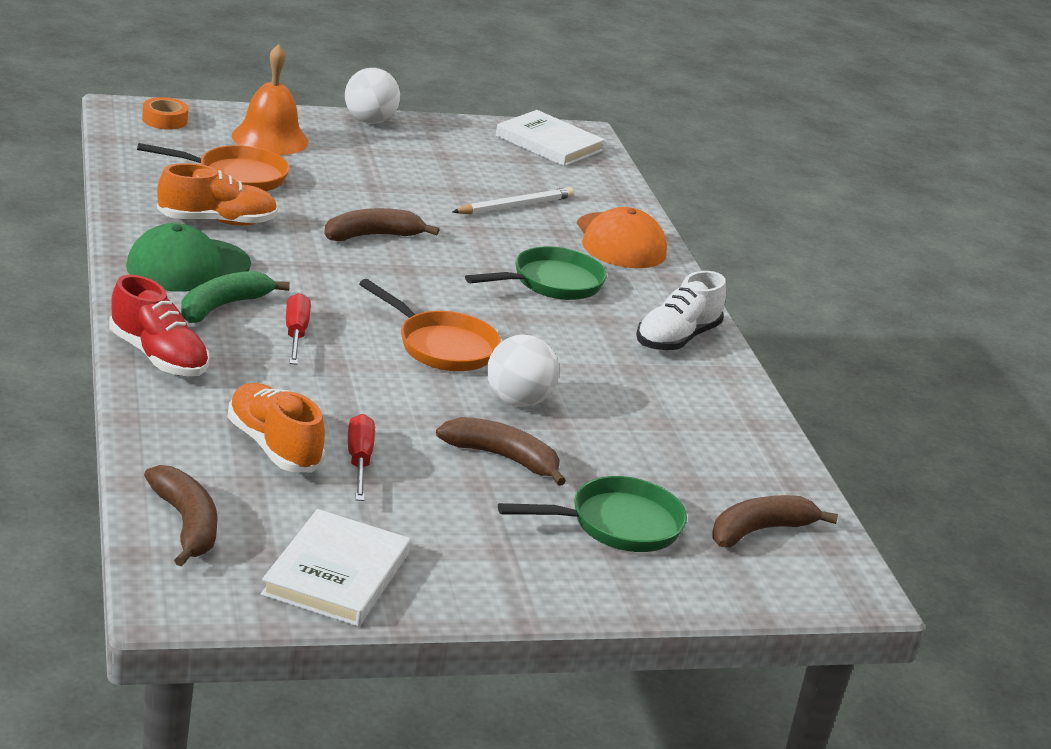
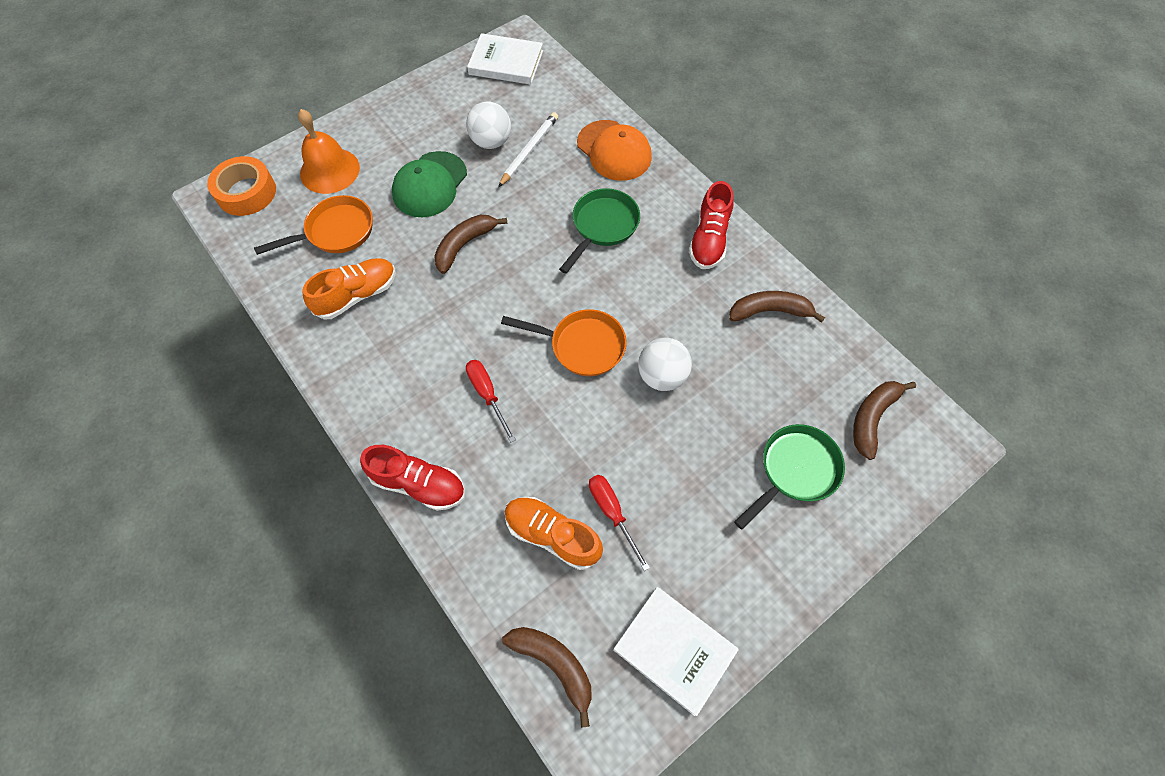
camera: 20 degrees left, 35 degrees up
(164, 120) = (246, 192): orange tape -> orange tape, size x1.66
(188, 266) = (371, 361): green cap -> green cap (430, 185)
(223, 306) = (423, 394): green banana -> none
(336, 574) = (674, 649): white book -> white book turned 45 degrees counterclockwise
(369, 121) = (380, 107): white ball -> white ball (491, 142)
(503, 457) = (690, 446): brown banana -> brown banana (770, 311)
(676, 338) = (709, 239): white shoe -> red shoe

